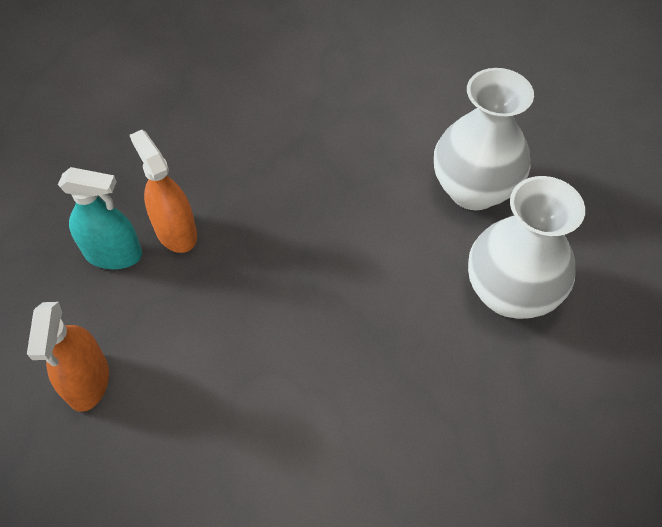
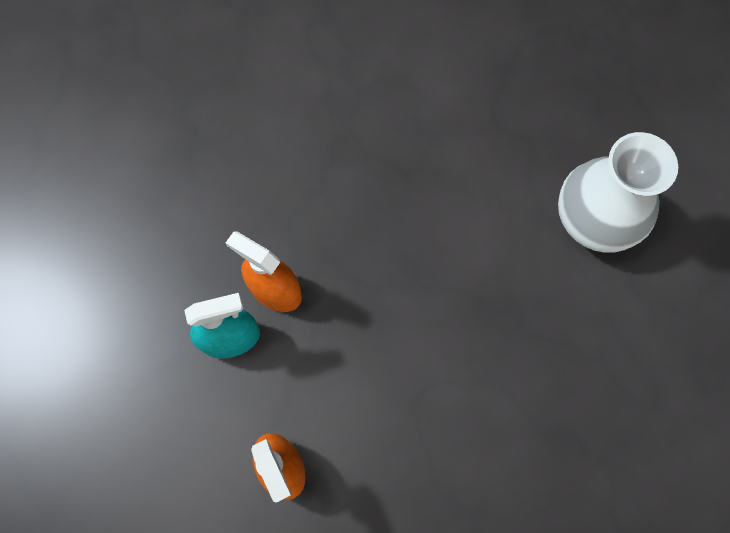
camera: 25 degrees left, 15 degrees up
(473, 190) = (517, 131): white vase -> none

